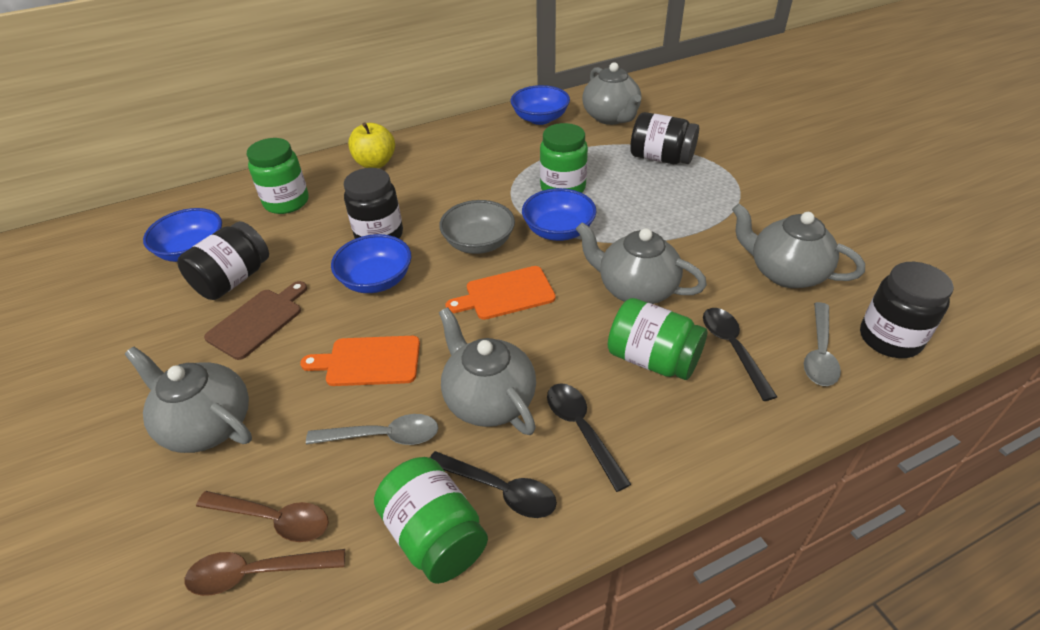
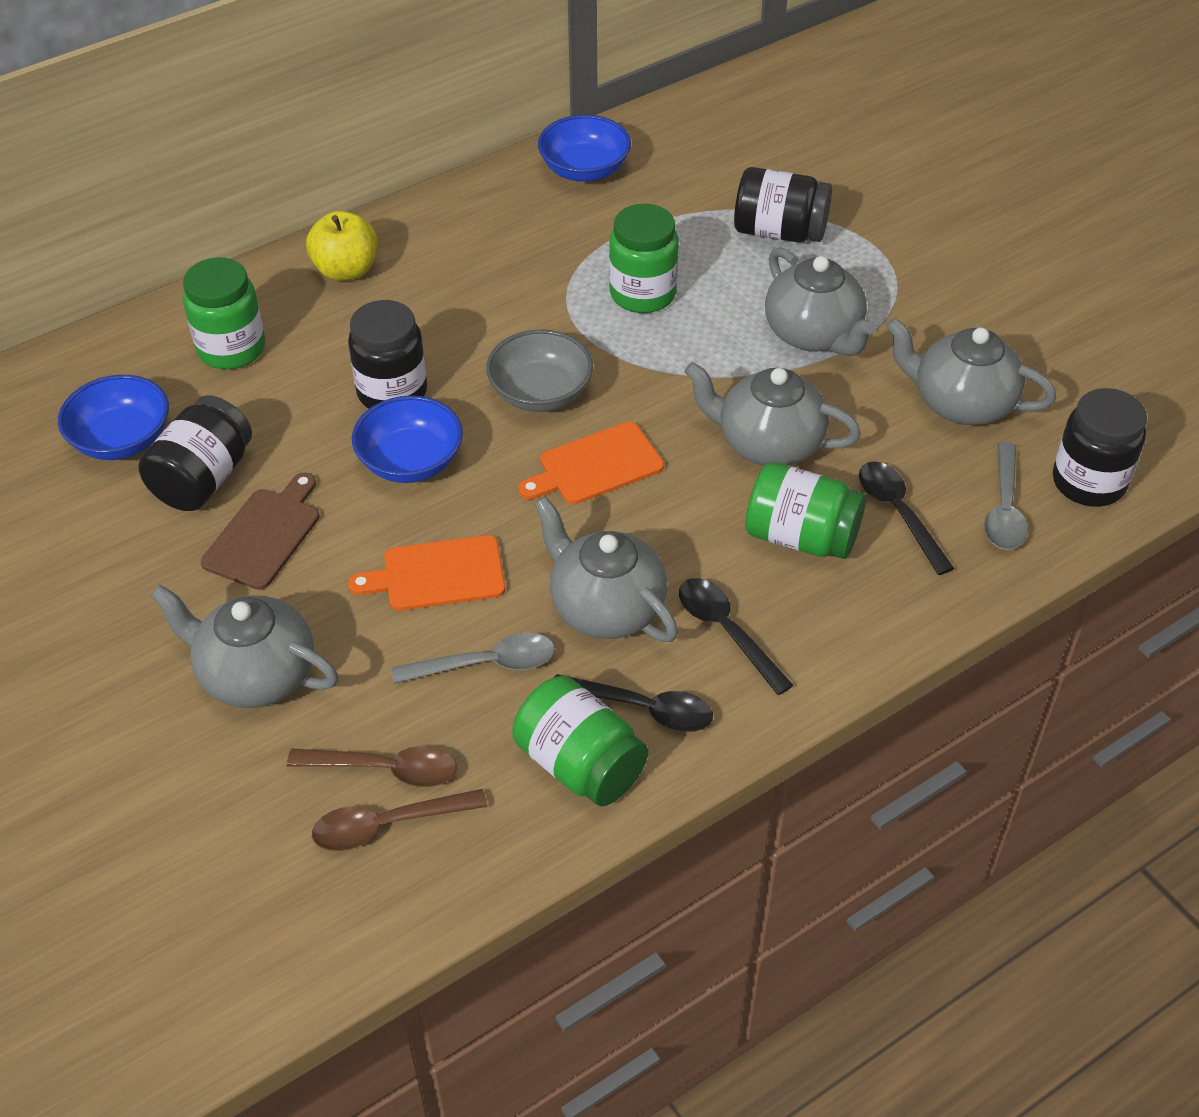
camera: 10 degrees left, 5 degrees up
(558, 231) = (649, 364): blue bowl -> none
(611, 117) = (694, 160): grey teapot -> grey teapot (814, 334)

